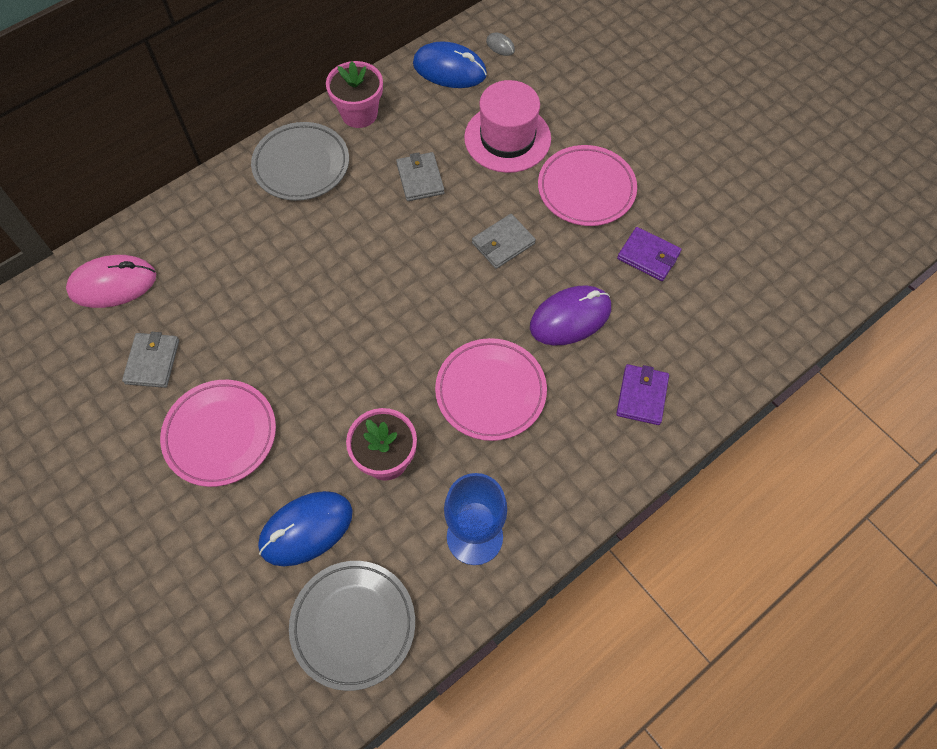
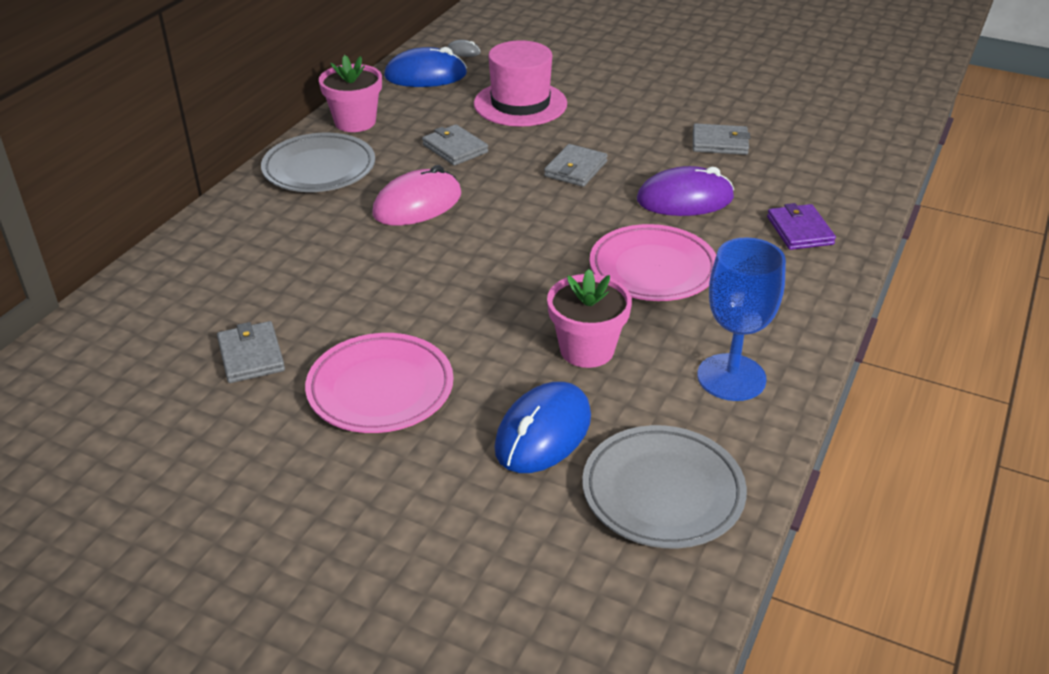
camera: 25 degrees left, 25 degrees down
(113, 284) = (155, 309): pink mouse -> pink mouse (417, 204)
(570, 318) = (685, 199): purple mouse -> purple mouse turned 45 degrees clockwise
(586, 189) = (624, 117): pink plate -> none
(648, 256) = (720, 143): purple wallet -> grey wallet

